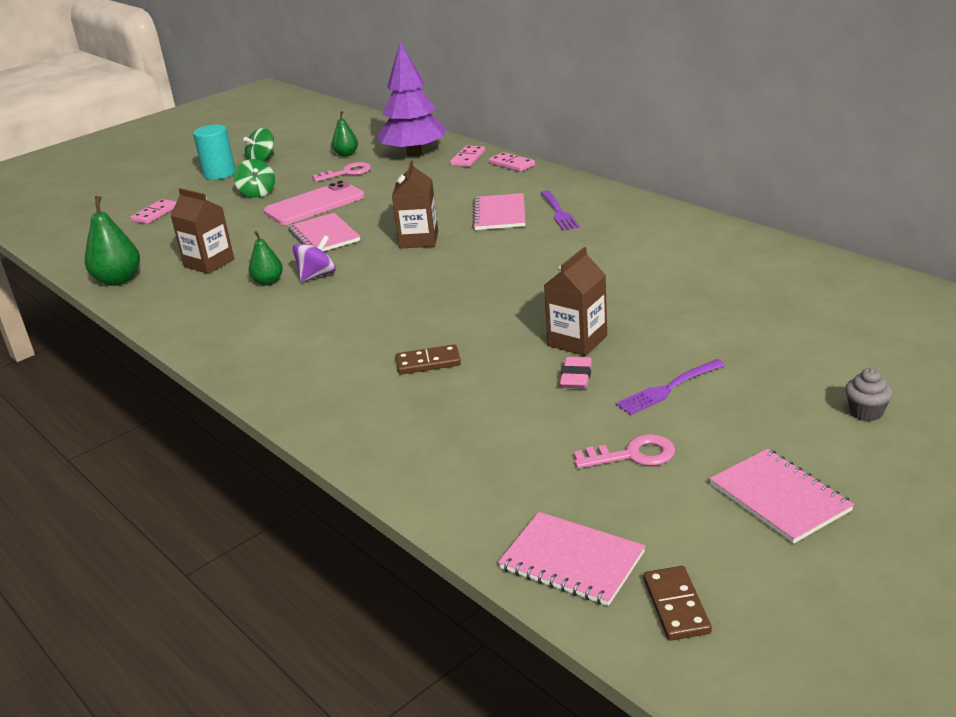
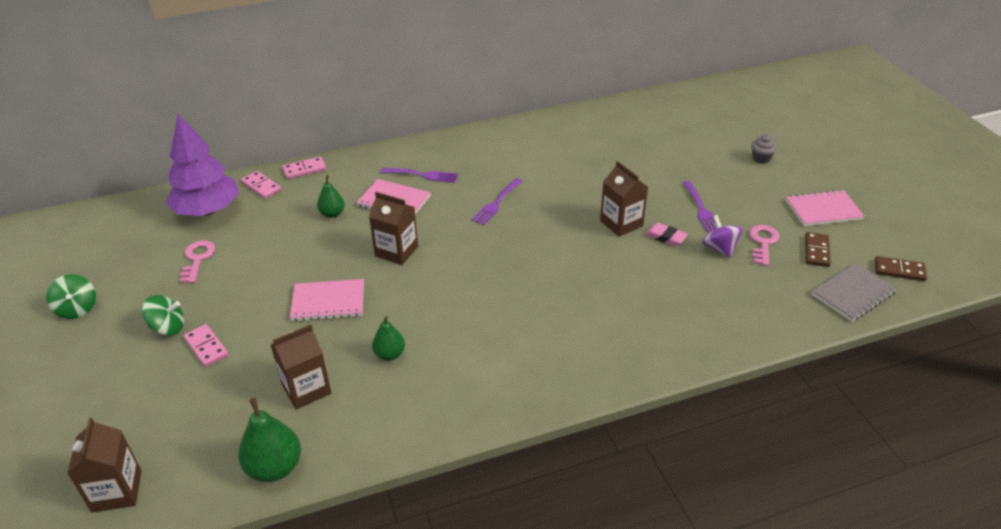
camera: 70 degrees left, 10 degrees up
(84, 238) = (117, 491): none -> brown carton
(155, 214) = (122, 417): pink domino -> pink domino (206, 347)
(219, 173) = (70, 348): turquoise cylinder -> none
(314, 204) = (248, 294): pink phone -> none
(317, 275) = (407, 322): purple spinning top -> purple spinning top (719, 248)
(346, 154) = (149, 249): green pear -> green pear (332, 214)
(428, 362) = (603, 294): brown domino -> brown domino (816, 251)
(545, 261) = (496, 203): none -> purple fork
(571, 561) = (853, 294): pink notebook -> grey notebook

